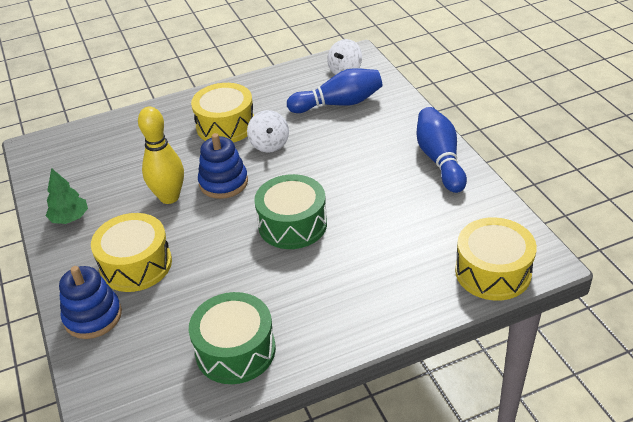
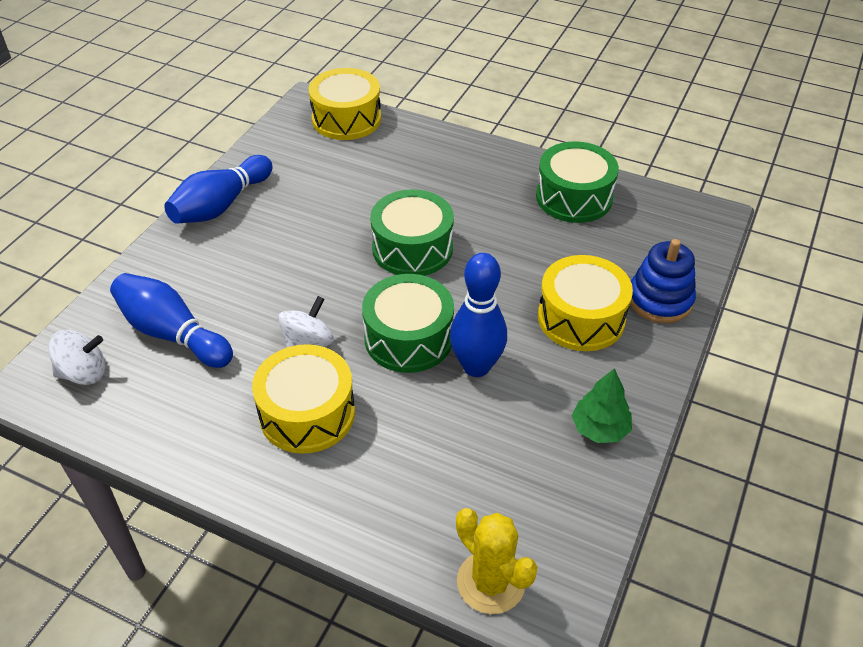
camera: 135 degrees left, 5 degrees up
(70, 137) = (491, 582): none -> yellow cactus
(169, 197) = (476, 366): yellow bowling pin -> blue bowling pin
(223, 182) = (408, 338): blue stacking toy -> green drum

